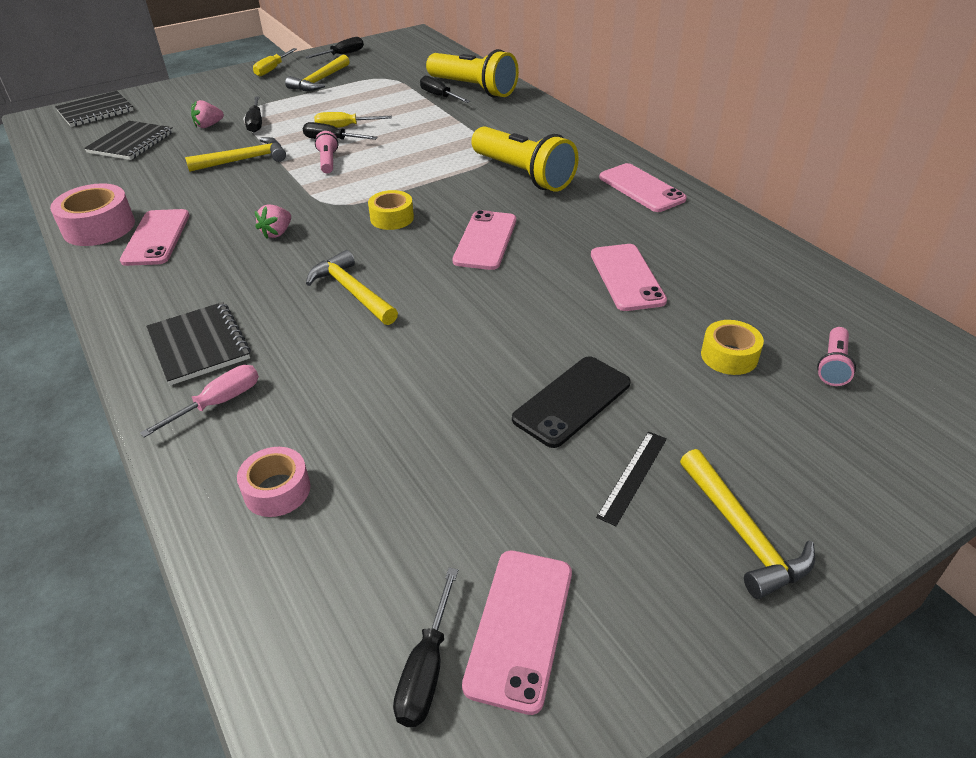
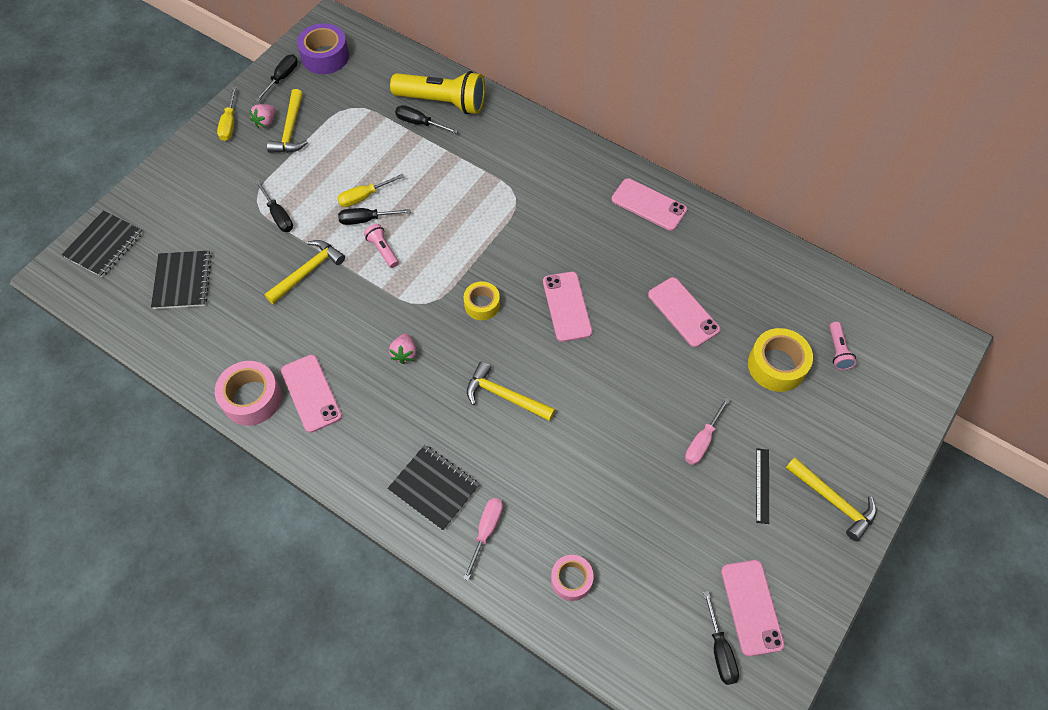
camera: 25 degrees left, 20 degrees up
(209, 125) = (236, 233): pink strawberry -> pink strawberry (265, 122)
(391, 50) = (325, 56): none -> purple tape
(523, 175) = (552, 216): yellow flashlight -> none
(572, 401) = (702, 441): black phone -> pink screwdriver
(729, 356) = (776, 365): yellow tape -> yellow tape, size x1.56

